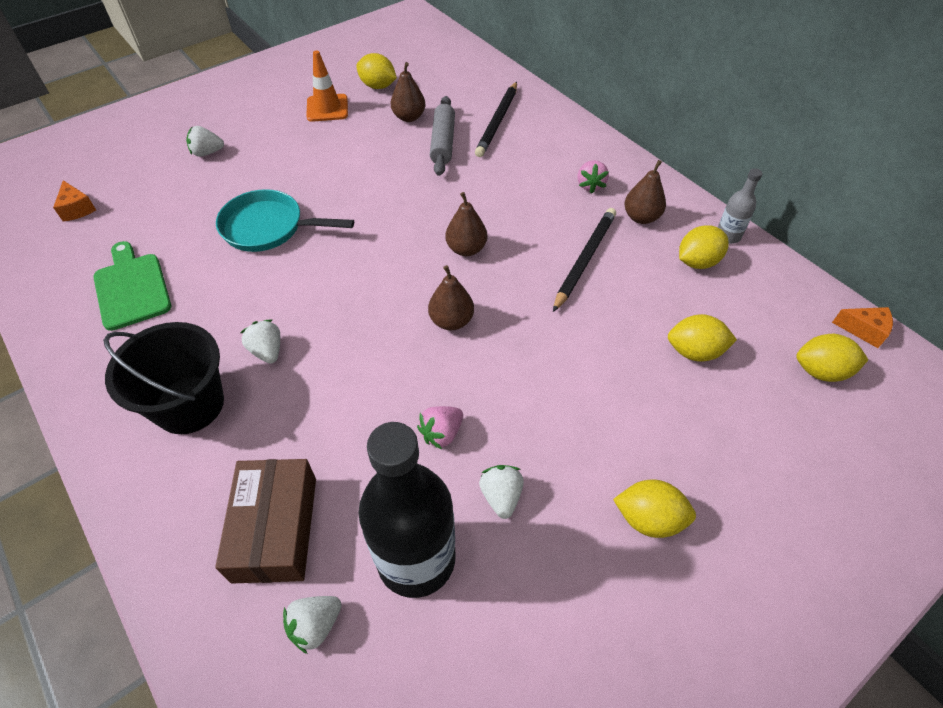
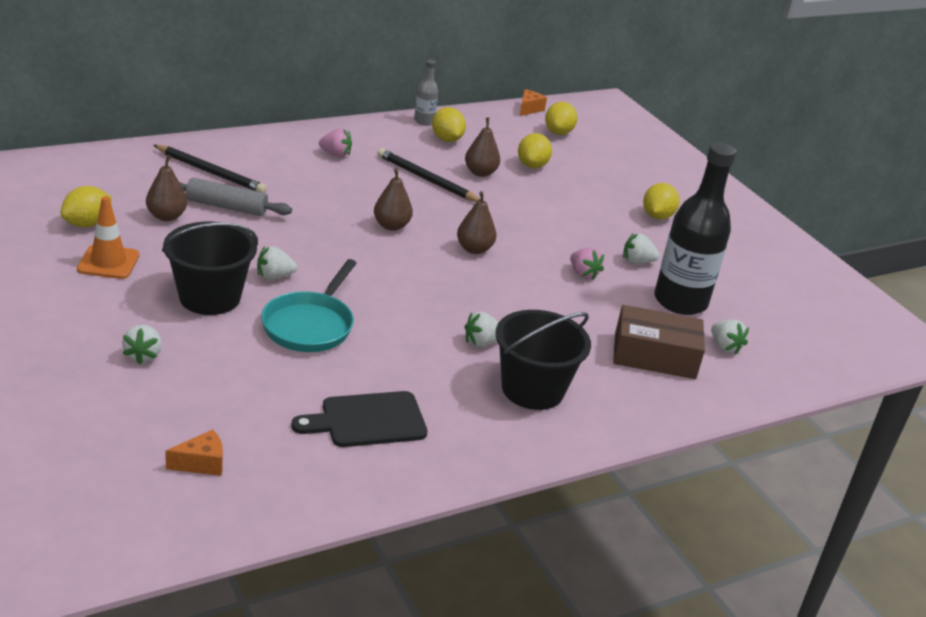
camera: 85 degrees left, 20 degrees down
(132, 288) = (367, 420): green cutting board -> black cutting board
(294, 165) = (210, 297): none -> black bucket
(339, 192) = (274, 276): none -> white strawberry
(641, 217) = (387, 145): brown pear -> brown pear (480, 173)

